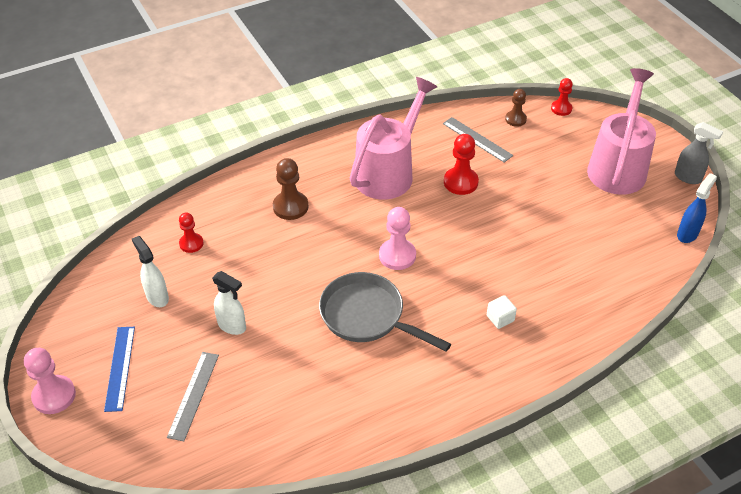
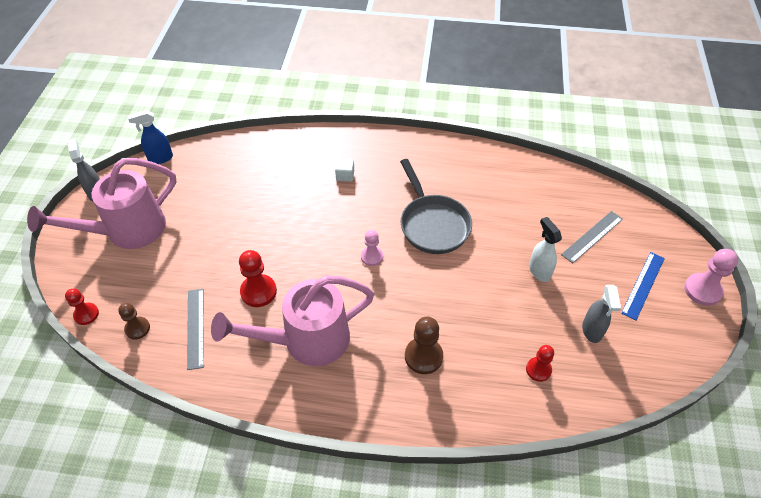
camera: 145 degrees left, 5 degrees up
(157, 297) = (592, 331): white spray bottle -> grey spray bottle
(397, 255) = (372, 257): pink pawn -> pink pawn, size x0.65

